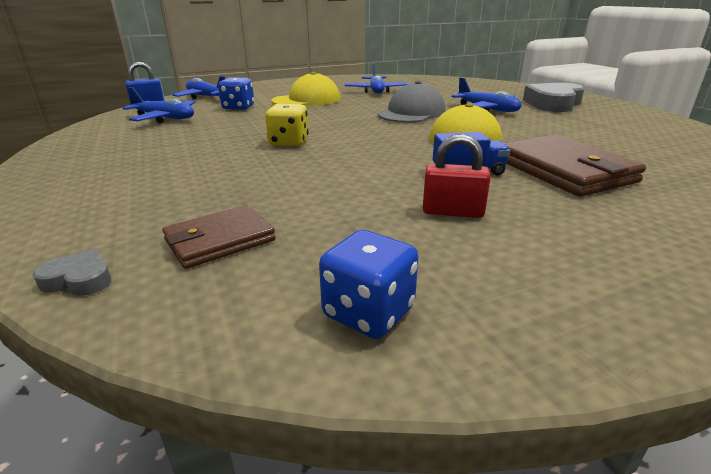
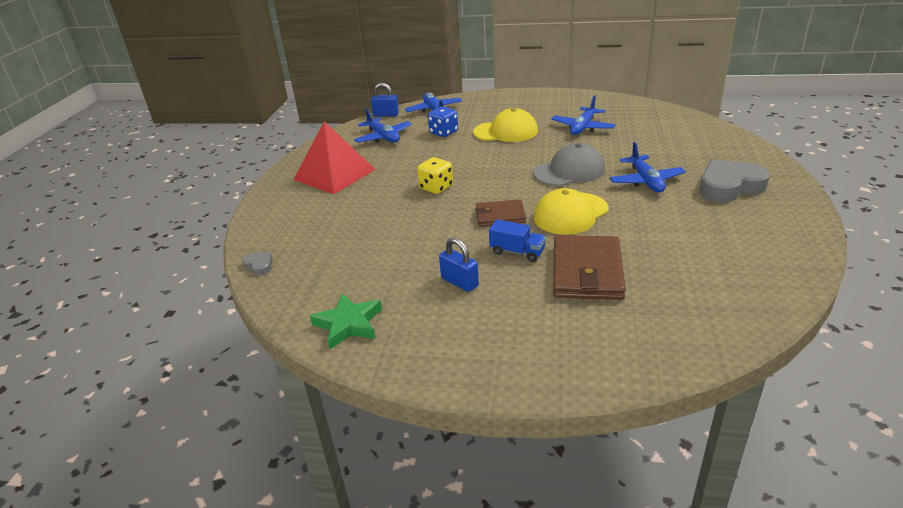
camera: 35 degrees right, 5 degrees up
(126, 153) = (334, 174): none -> red pyramid
(220, 240) = (327, 262): brown wallet -> brown wallet (500, 216)
(368, 312) = (348, 324): blue dice -> green star
(452, 212) = (459, 282): red padlock -> blue padlock

